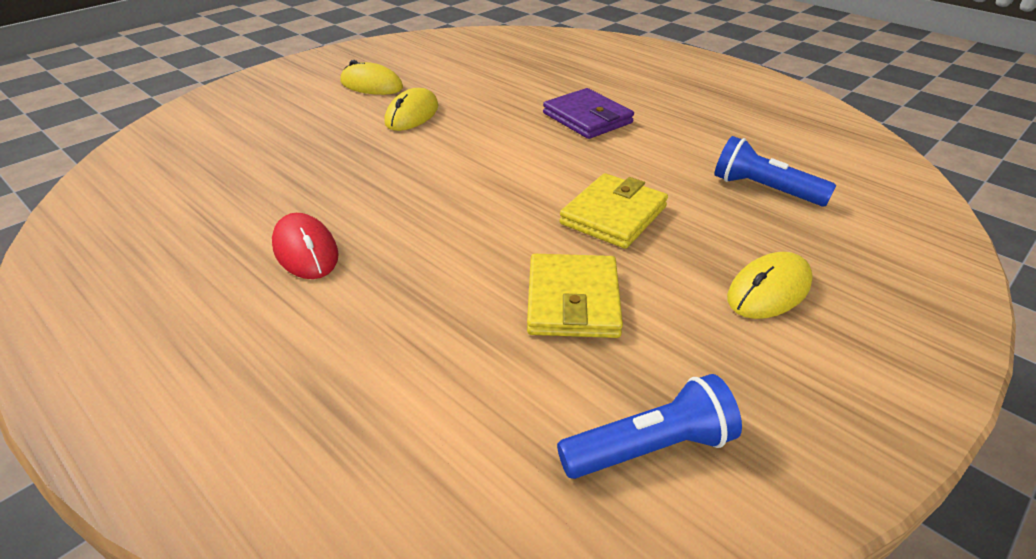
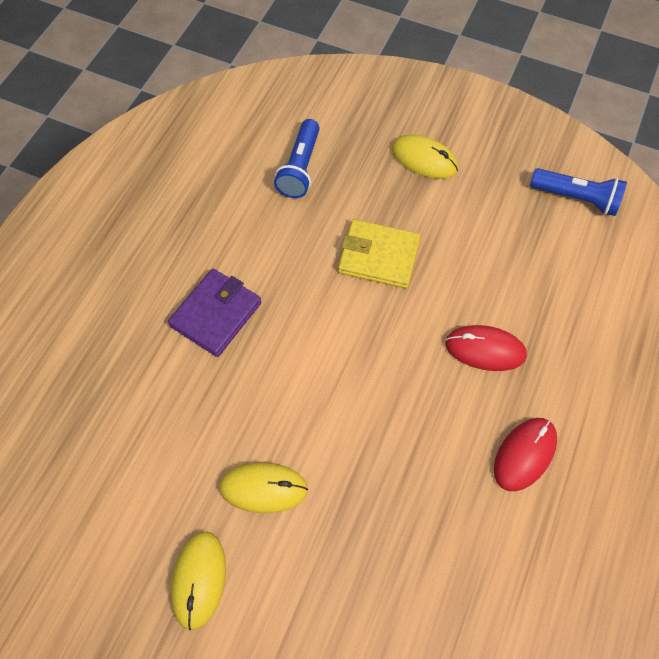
camera: 110 degrees left, 25 degrees up
(444, 259) = (485, 349): none -> red mouse
(572, 301) = (487, 258): yellow wallet -> none
(650, 448) = (576, 198): blue flashlight -> blue flashlight turned 150 degrees clockwise

